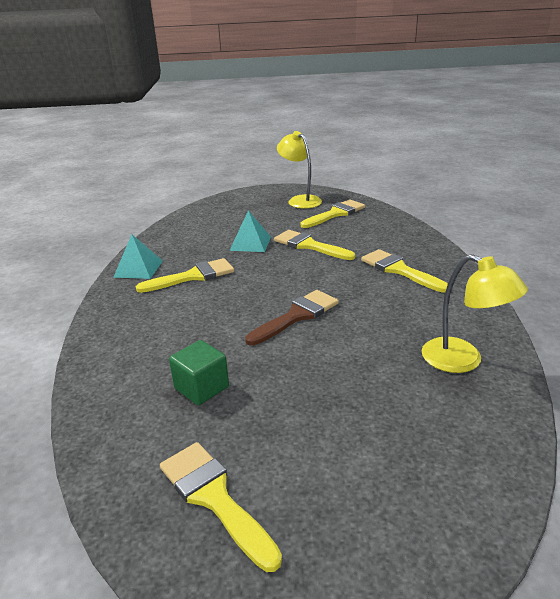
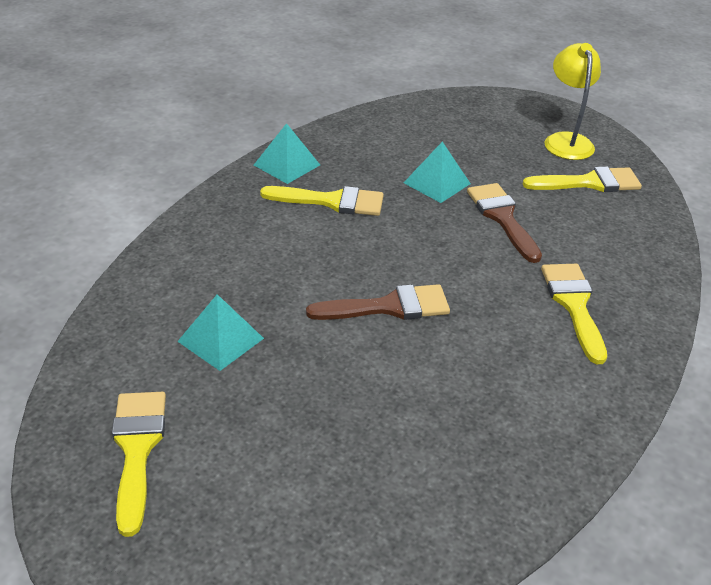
camera: 30 degrees right, 10 degrees up
(201, 388) = (221, 340): green cube -> turquoise pyramid
(309, 245) = (502, 217): yellow brush -> brown brush
(463, 361) = (507, 456): yellow lamp -> none

